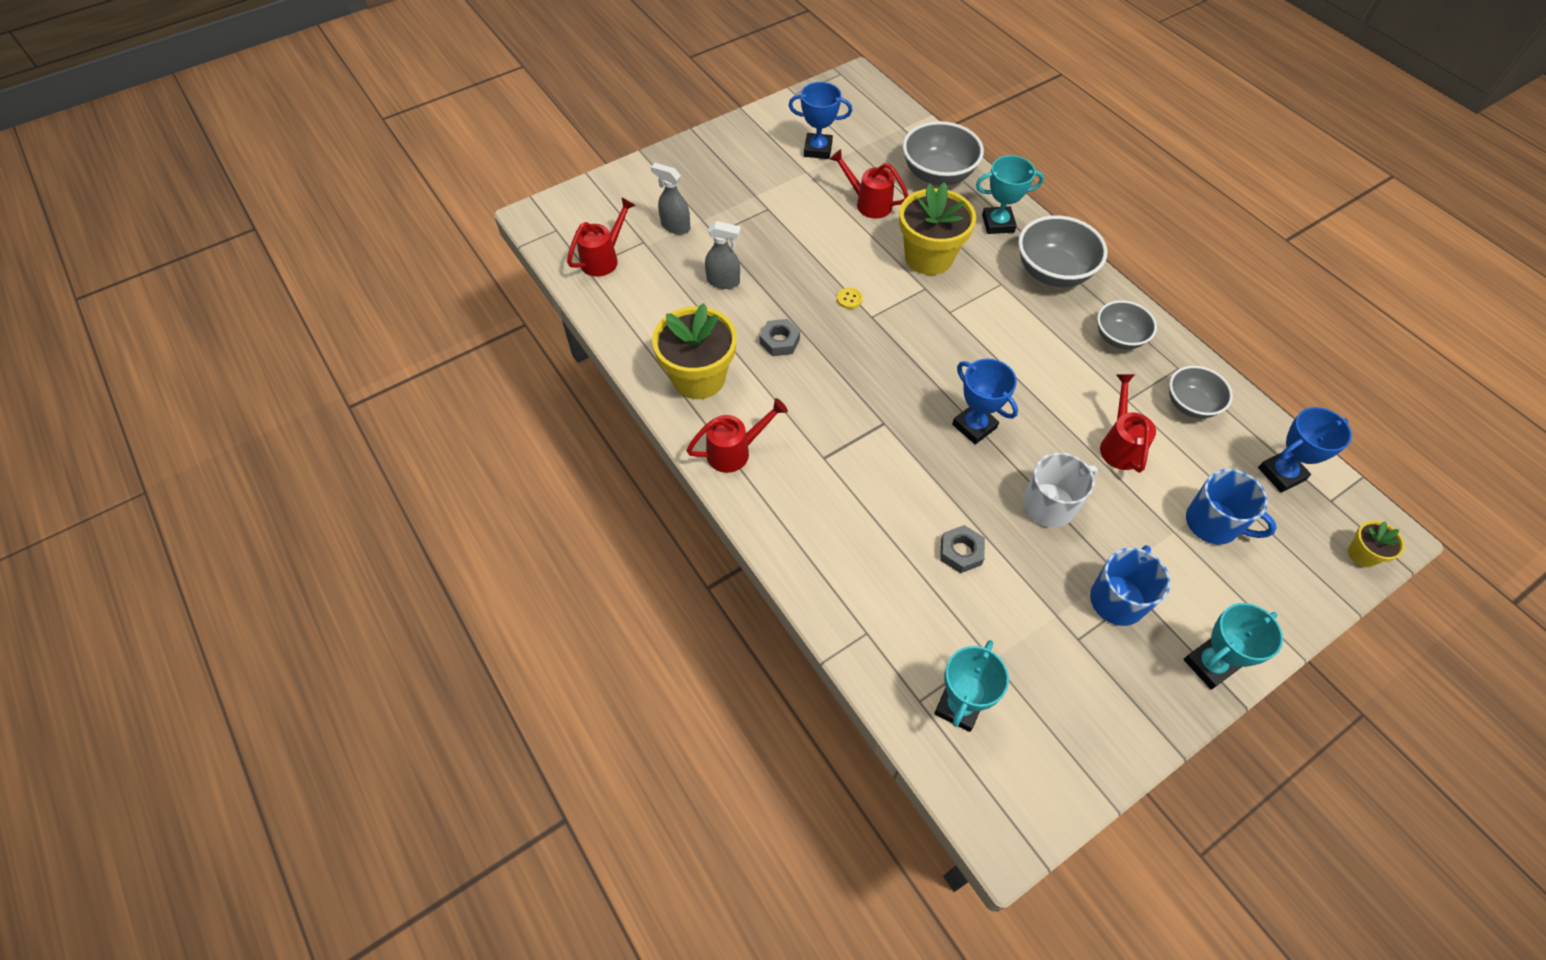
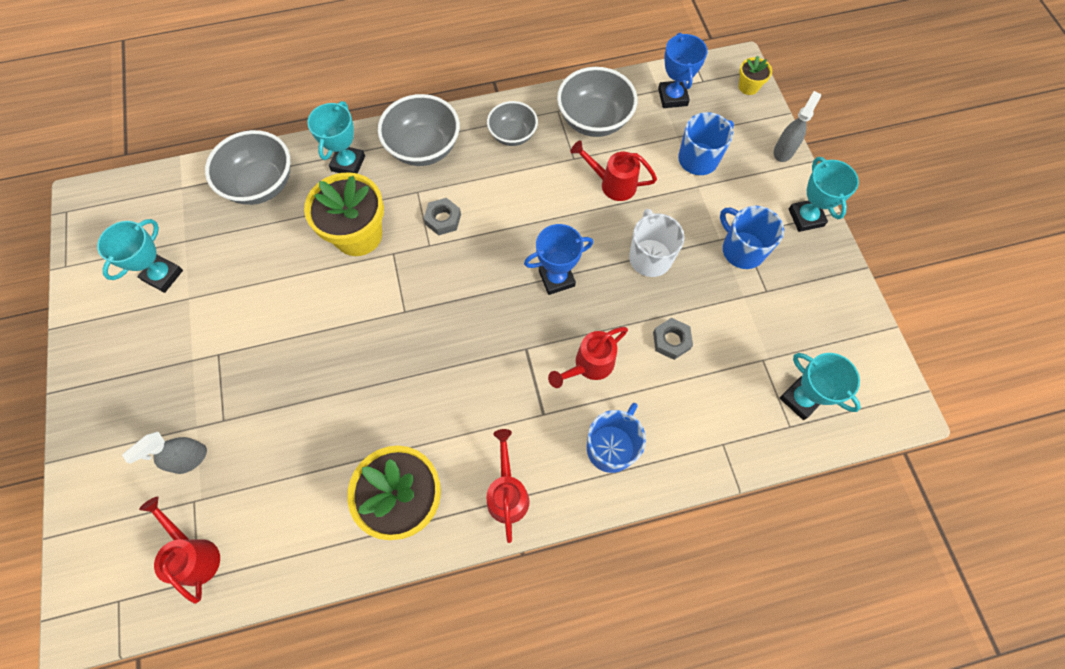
camera: 70 degrees left, 10 degrees up
(723, 281) = (294, 433): grey spray bottle -> grey spray bottle (784, 151)
(779, 341) = (396, 405): grey nut -> grey nut (443, 219)
(816, 526) = (611, 447): none -> blue mug
(818, 149) = (163, 275): blue trophy -> turquoise trophy
(849, 299) = (374, 322): yellow button -> none
(868, 203) = (264, 258): red watering can -> red watering can (589, 365)
(1190, 404) = (594, 120): grey bowl -> grey bowl, size x1.56

